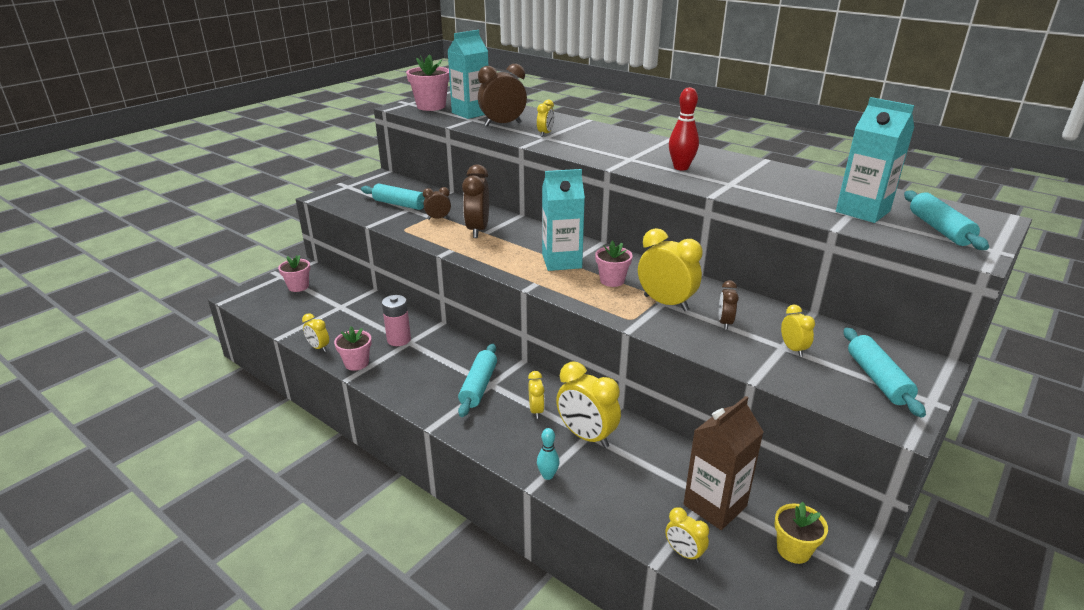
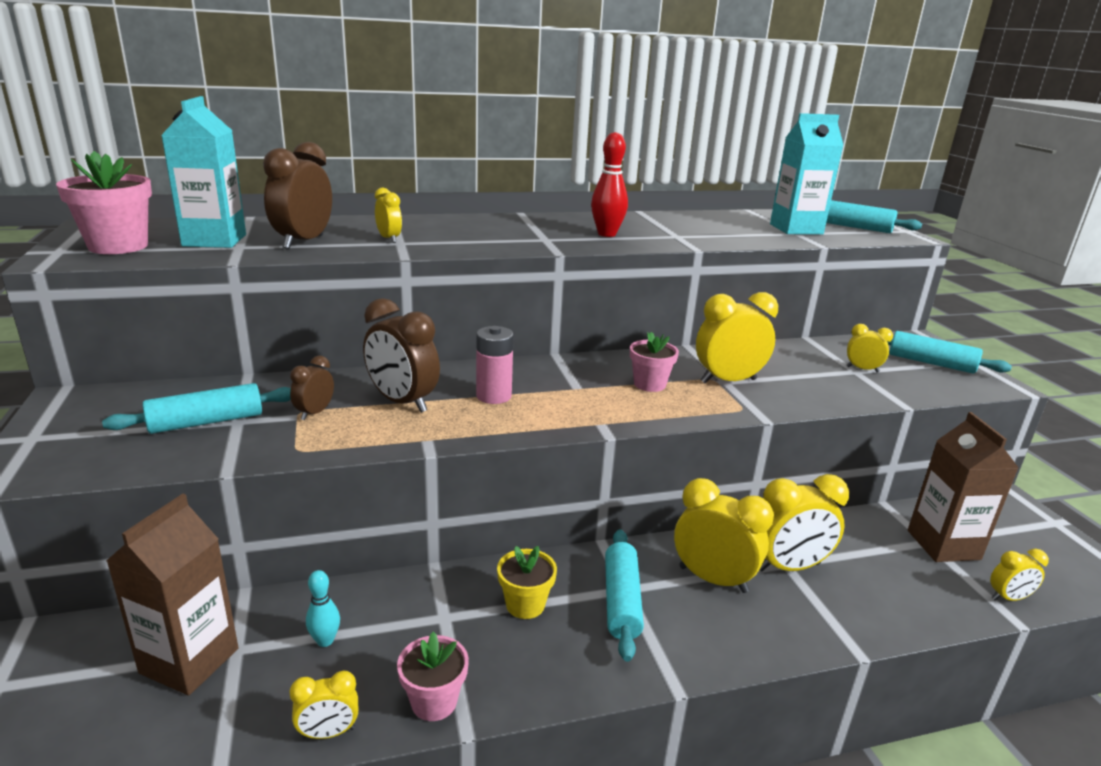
camera: 55 degrees left, 5 degrees down
(298, 286) = (80, 677): pink flower pot -> none
(325, 301) = (189, 661): none -> brown carton
(399, 340) = (425, 625): pink battery -> pink battery (493, 396)
(478, 386) = (621, 601): turquoise rolling pin -> turquoise rolling pin turned 45 degrees clockwise
(536, 411) = (713, 579): yellow clock -> yellow clock, size x1.86
(548, 475) = (843, 629): turquoise bowling pin -> turquoise bowling pin (325, 640)
(561, 261) = (569, 390): turquoise carton -> none
(725, 323) = (793, 374): brown clock -> none
(793, 550) = (1018, 536): yellow flower pot -> yellow flower pot (525, 604)

